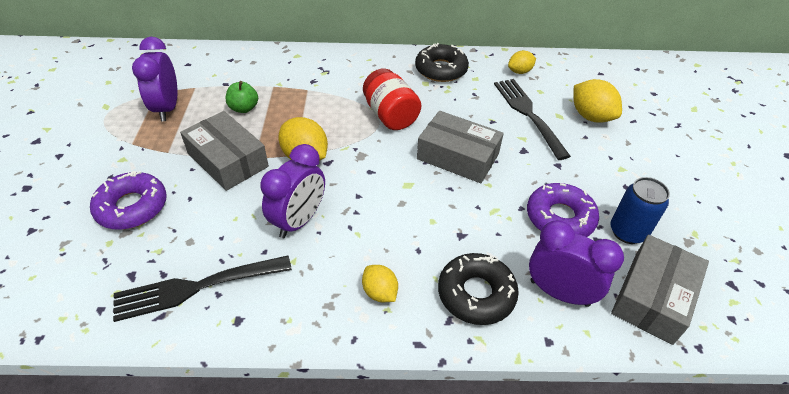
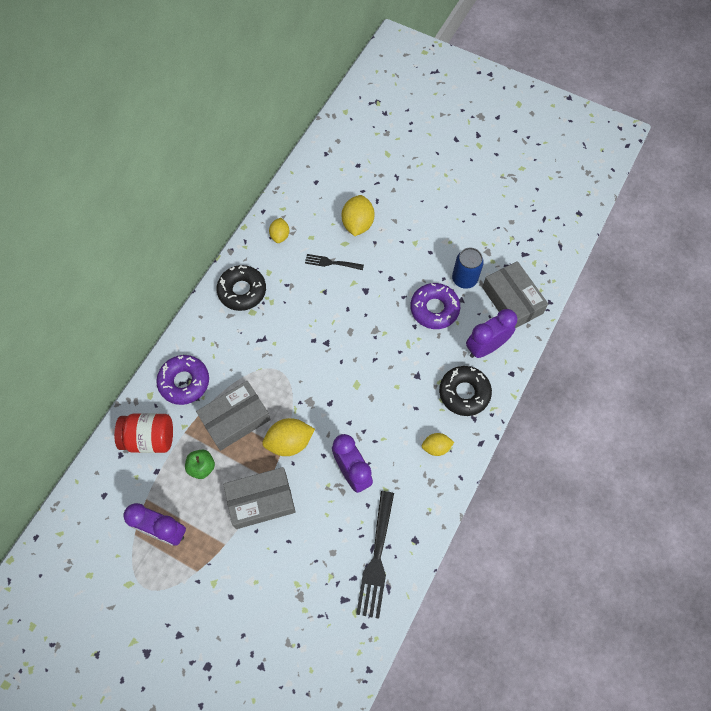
camera: 60 degrees left, 20 degrees up
(132, 207) = (276, 586): purple donut -> purple donut (184, 382)
(390, 116) = (277, 359): red jar -> red jar (150, 438)
(457, 156) = (347, 337): grey box -> grey box (235, 419)
(528, 114) = (331, 263): black fork -> black fork, size x0.56
(591, 116) = (357, 224): yellow lemon -> yellow lemon turned 75 degrees counterclockwise

